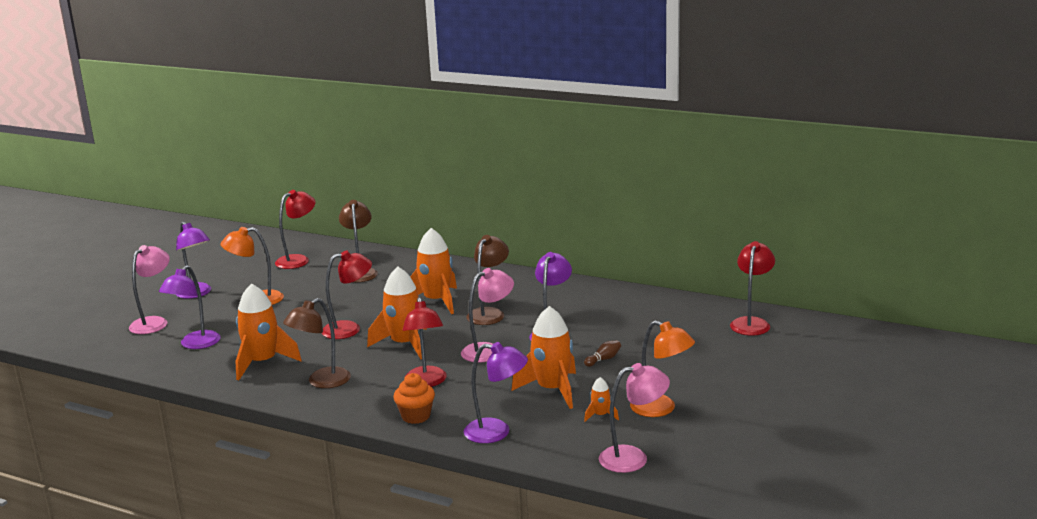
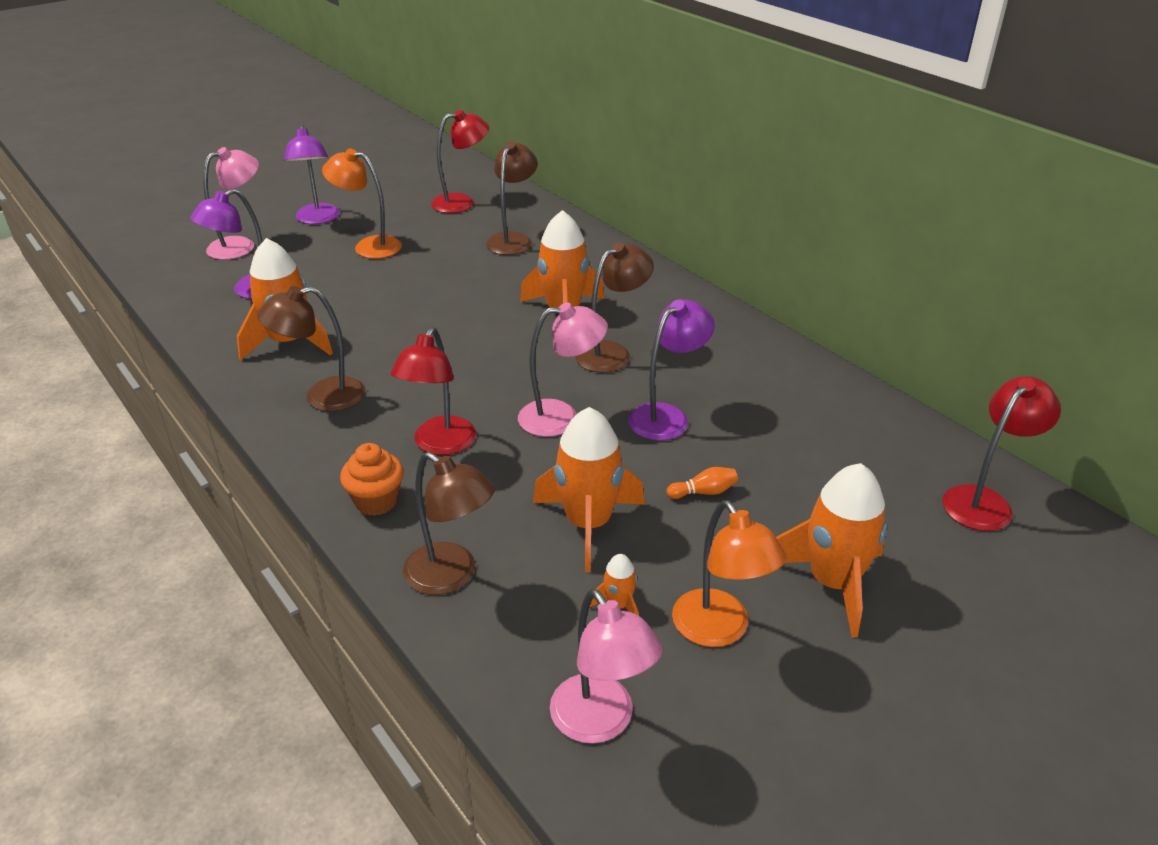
camera: 25 degrees right, 15 degrees up
(349, 329) = (426, 323): red lamp -> none
(405, 344) = (468, 370): orange rocket -> orange rocket (833, 583)
(497, 432) = (451, 576): purple lamp -> brown lamp
(603, 359) = (704, 492): brown bowling pin -> orange bowling pin
(633, 458) = (601, 722): pink lamp -> pink lamp turned 45 degrees clockwise

